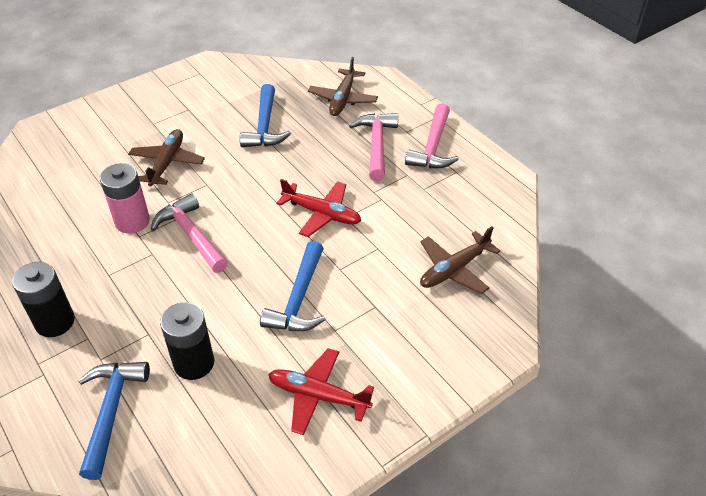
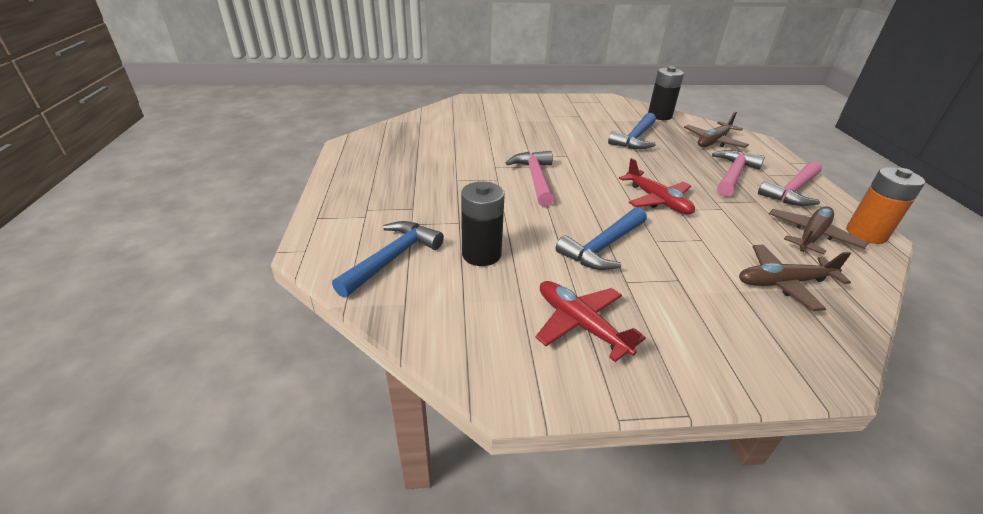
camera: 30 degrees right, 10 degrees down
(55, 322) = (398, 191): black battery -> black battery (659, 116)
(132, 221) = (496, 158): pink battery -> none
(167, 163) = (544, 137): brown plane -> brown plane (811, 236)
(501, 179) = (866, 234): none -> orange battery

